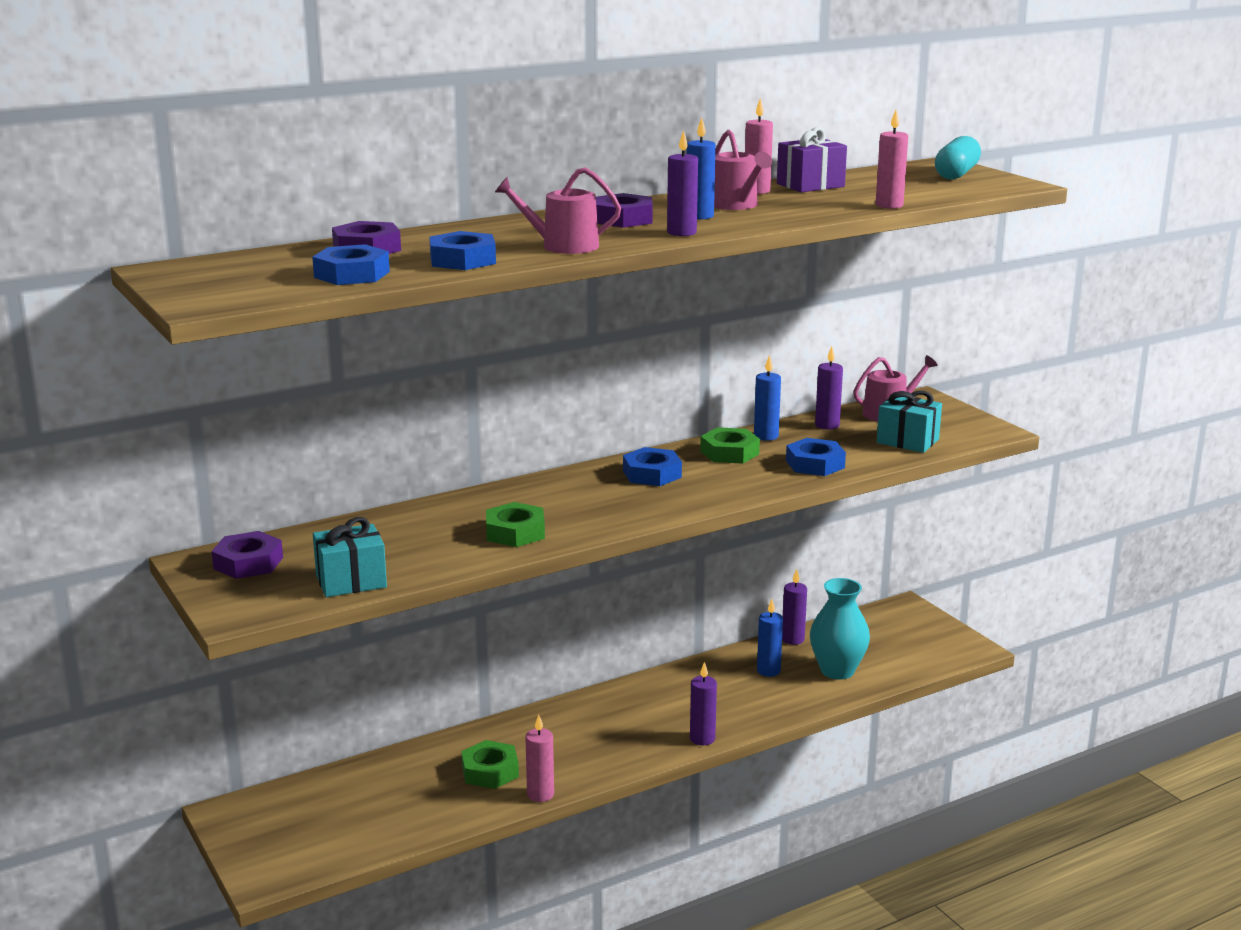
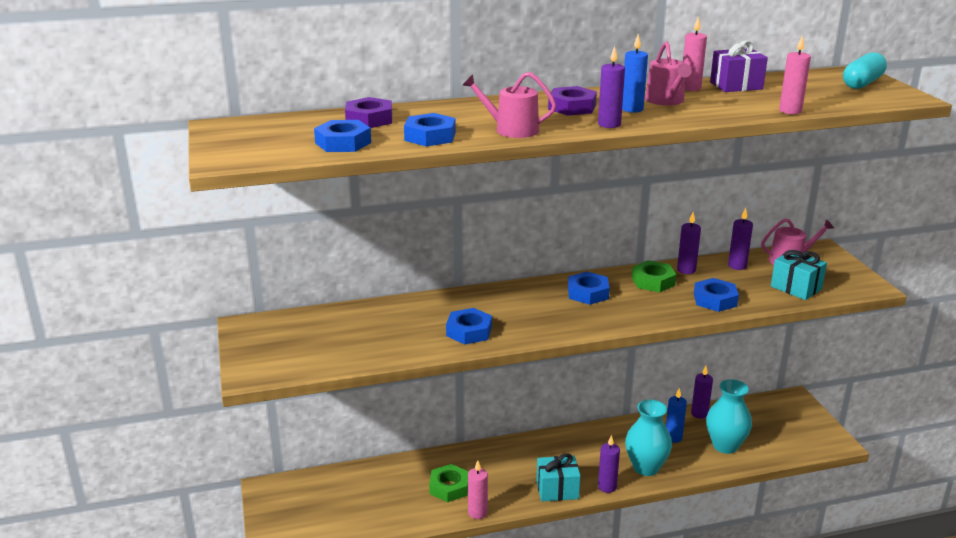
camera: 15 degrees right, 5 degrees up
(248, 563) = (278, 332): purple nut -> none
(351, 581) = (338, 358): turquoise gift -> turquoise gift (557, 490)
(515, 532) = (469, 331): green nut -> blue nut
(745, 710) = (646, 467): none -> turquoise vase
(766, 436) = (686, 270): blue candle -> purple candle

